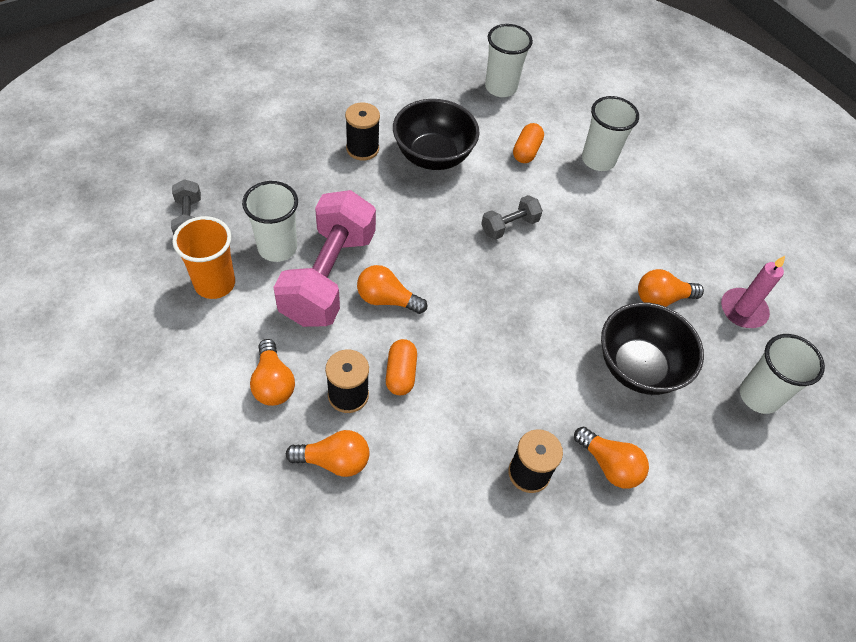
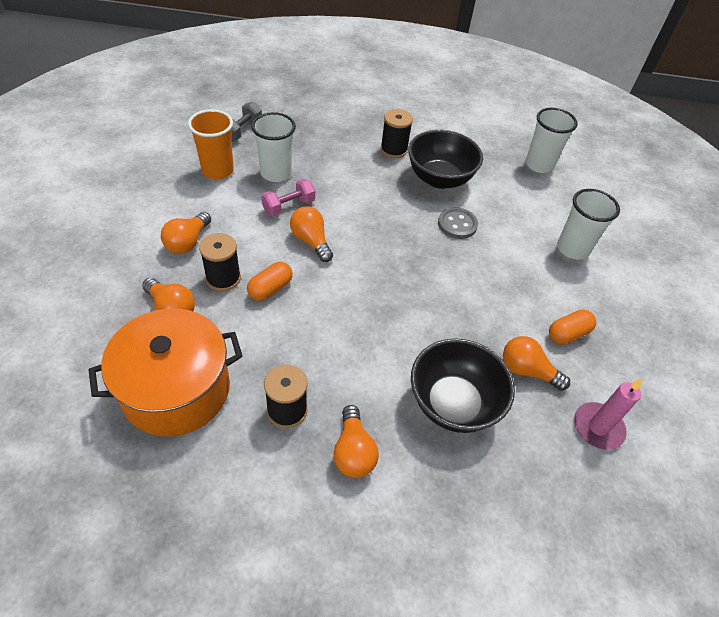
camera: 40 degrees right, 5 degrees down
(328, 276) = (288, 206): pink dumbbell -> pink dumbbell, size x0.46
(423, 530) = (176, 390): none -> orange pot
(491, 196) = (457, 224): none -> grey button
(509, 226) = (450, 250): grey dumbbell -> none
(526, 151) = (516, 212): orange capsule -> orange capsule (568, 334)
(759, 396) = (543, 500): white cup -> none

